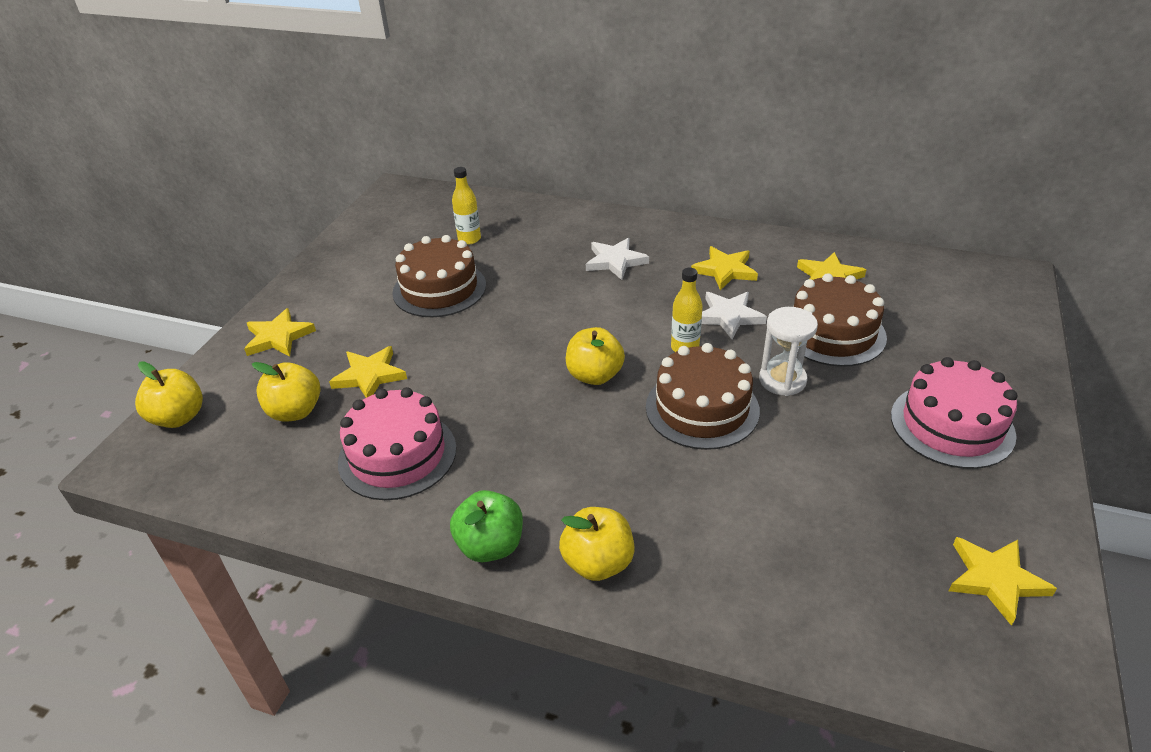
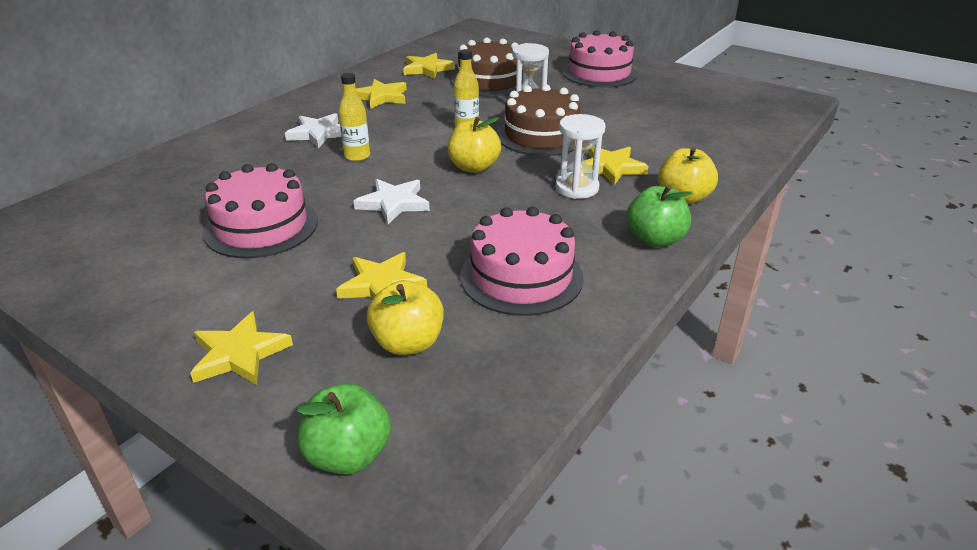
camera: 75 degrees left, 5 degrees down
(178, 417) = (348, 455): yellow apple -> green apple
(439, 289) = (261, 226): brown cake -> pink cake
(469, 239) = (183, 198): yellow bottle -> yellow bottle (357, 156)
(582, 462) = (577, 188): none -> white hourglass
(729, 316) = (442, 107): white star -> white star (393, 203)
(995, 579) = (719, 92): yellow star -> yellow star (611, 168)

